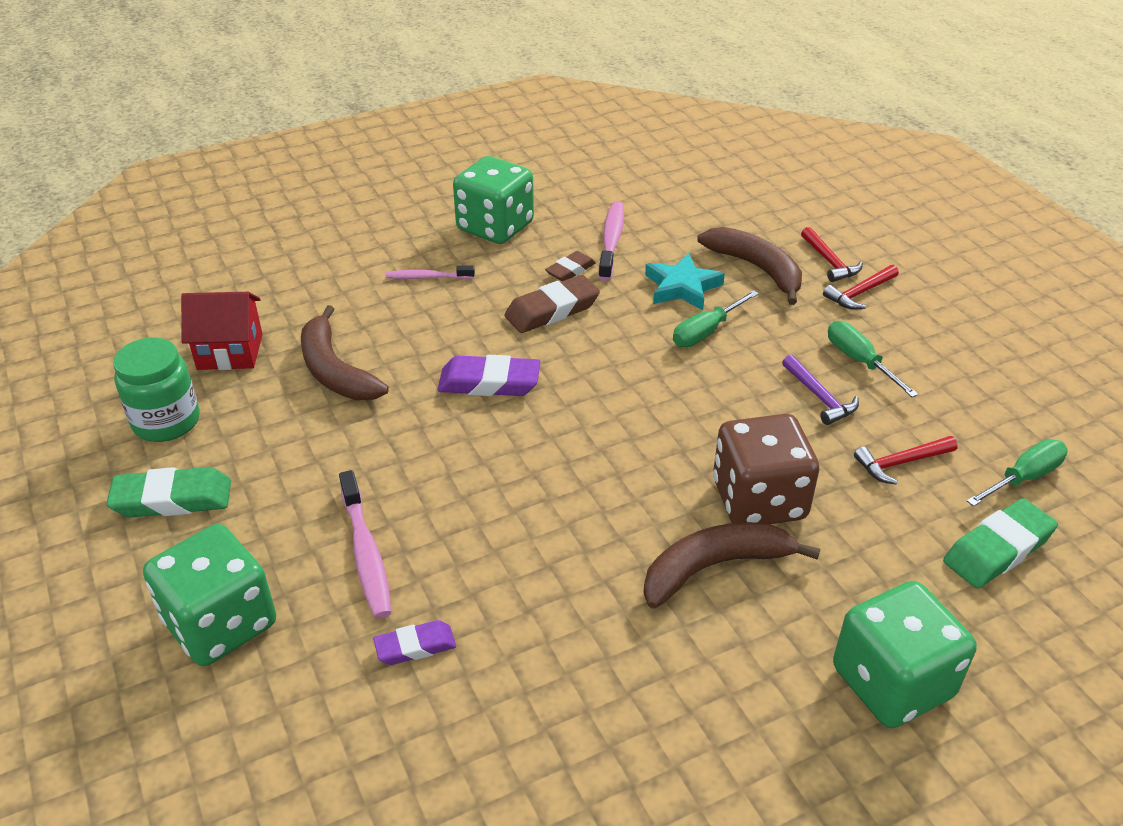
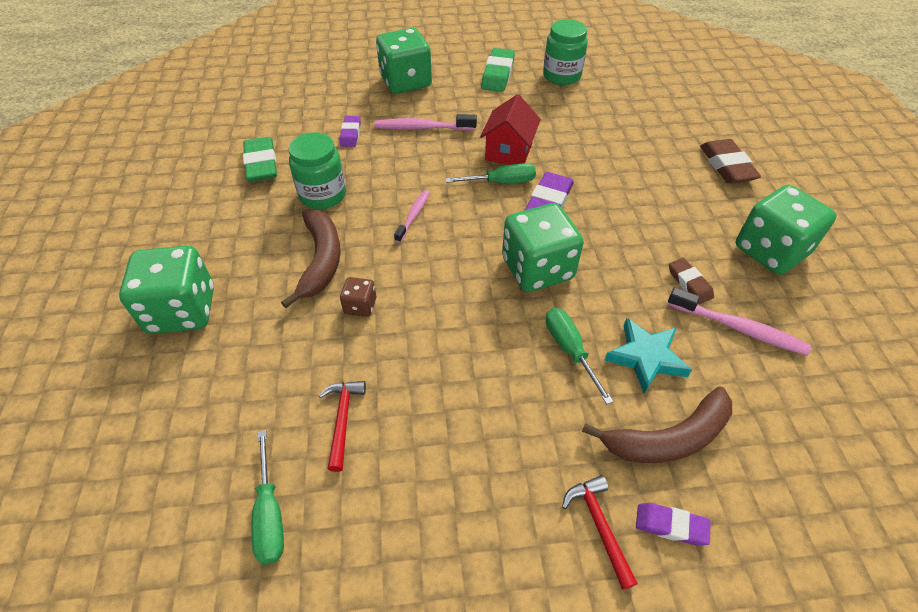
camera: 110 degrees right, 10 degrees up
(230, 352) = (621, 100): red house -> red house (508, 152)
(335, 370) = (587, 137): brown banana -> none
(427, 277) = (692, 195): pink toothbrush -> pink toothbrush (413, 215)
(552, 310) = (629, 256): brown eraser -> brown eraser (726, 166)
(587, 620) = (323, 195): none -> green jar
(611, 371) = (537, 269): none -> green dice
(759, 500) = (360, 306): brown dice -> brown dice, size x0.46
(820, 397) = (448, 398): purple hammer -> none
(830, 262) = (670, 525): red hammer -> purple eraser
(859, 361) = (483, 459): green screwdriver -> green screwdriver (501, 182)
(997, 549) = (220, 437): green eraser -> green eraser (261, 164)

